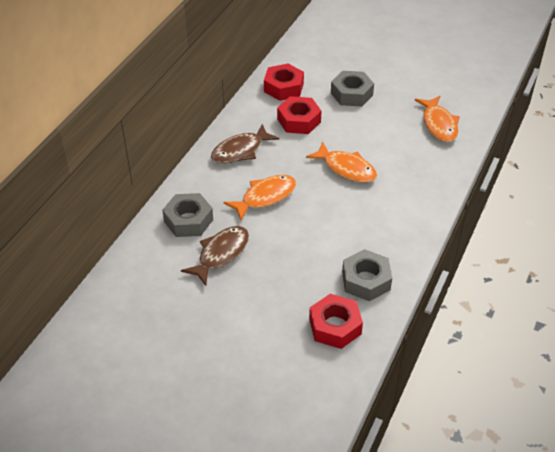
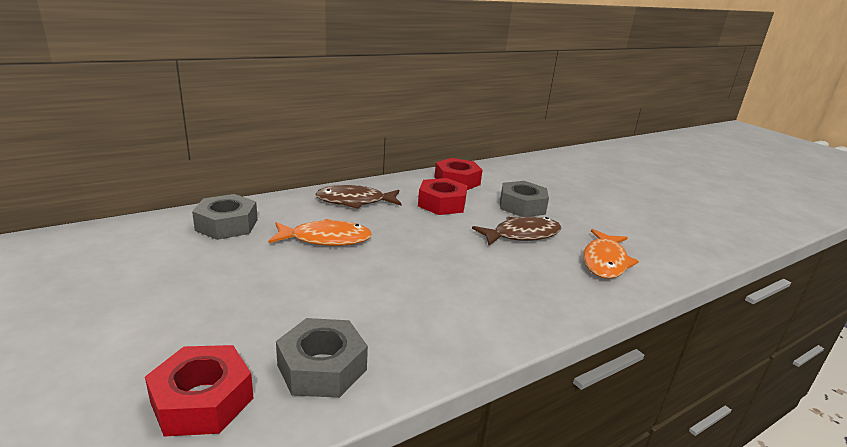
camera: 30 degrees right, 20 degrees down
(221, 254) = (208, 261): brown fish -> brown fish (522, 235)
(346, 168) = (445, 253): orange fish -> none

